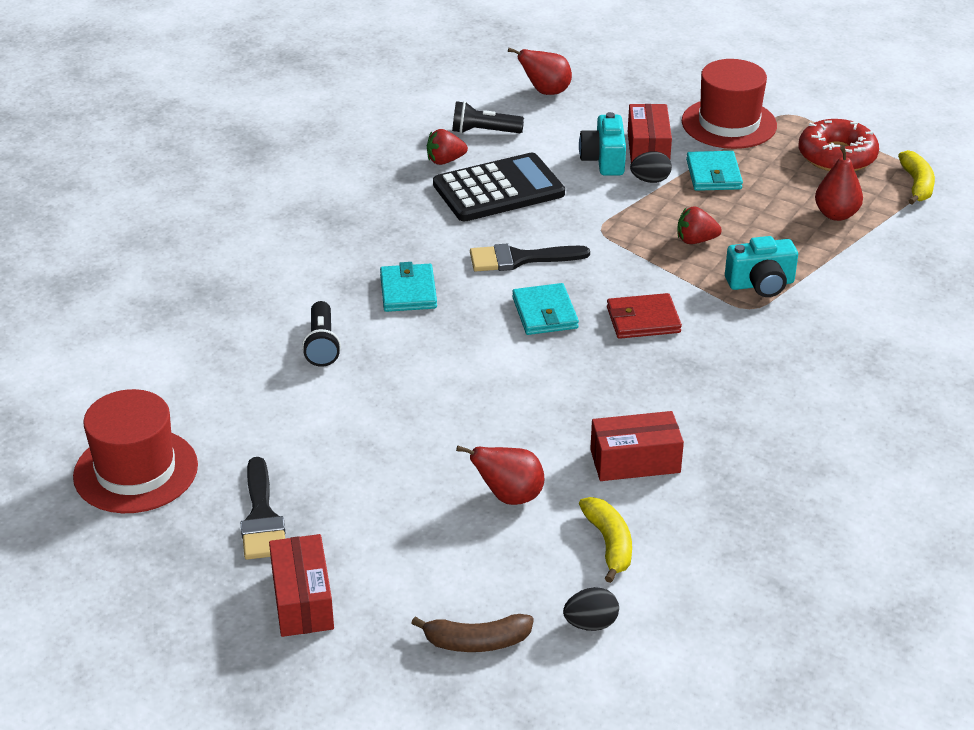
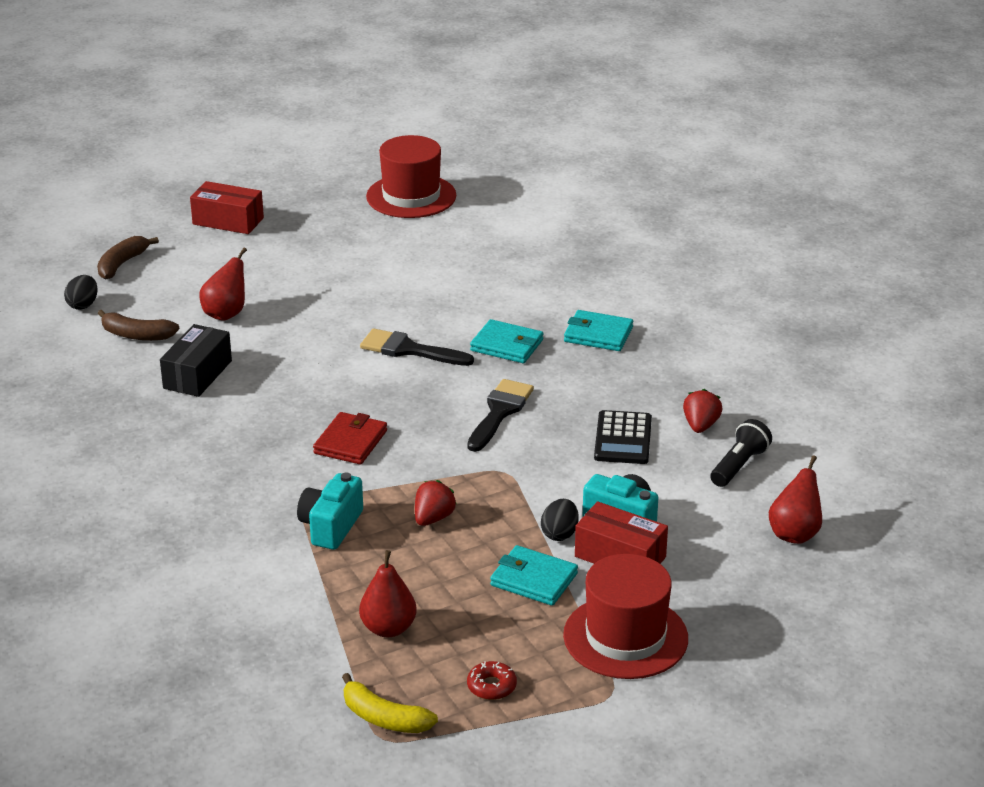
camera: 120 degrees right, 5 degrees down
(262, 517) = (316, 225): black brush -> black brush (409, 350)
(322, 345) = (475, 291): black flashlight -> none
(498, 189) = (623, 439): black calculator -> black calculator, size x0.64
(545, 313) = (411, 398): turquoise wallet -> turquoise wallet (598, 334)
(609, 544) = (136, 335): yellow banana -> brown banana
(635, 461) = (197, 374): red box -> black box
(837, 156) = (491, 686): red donut -> red donut, size x0.48

